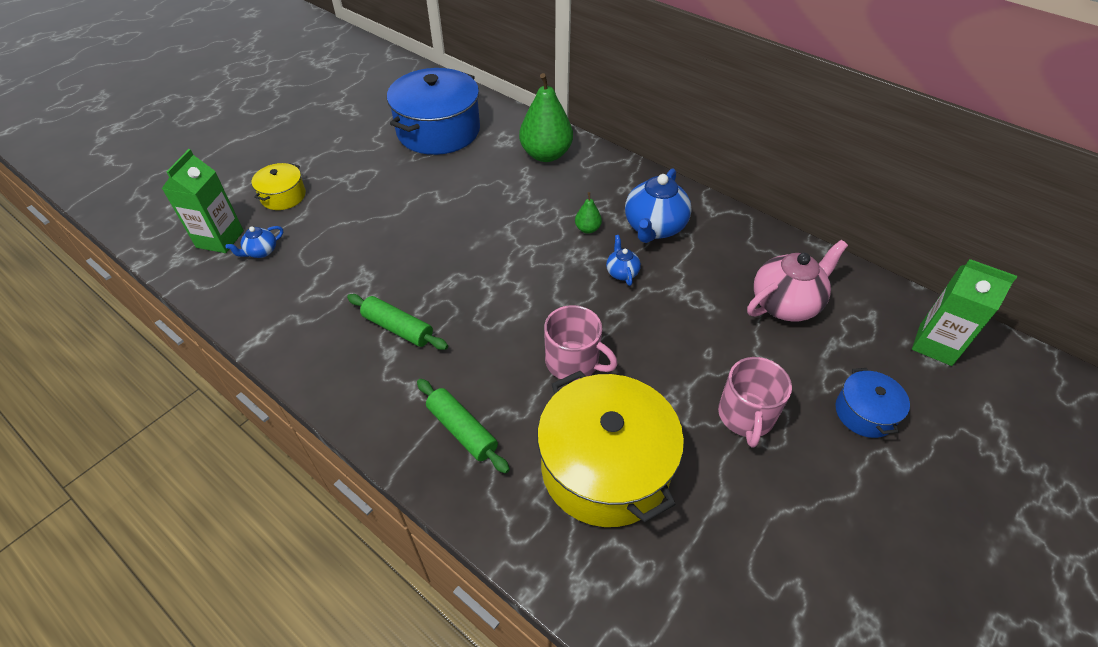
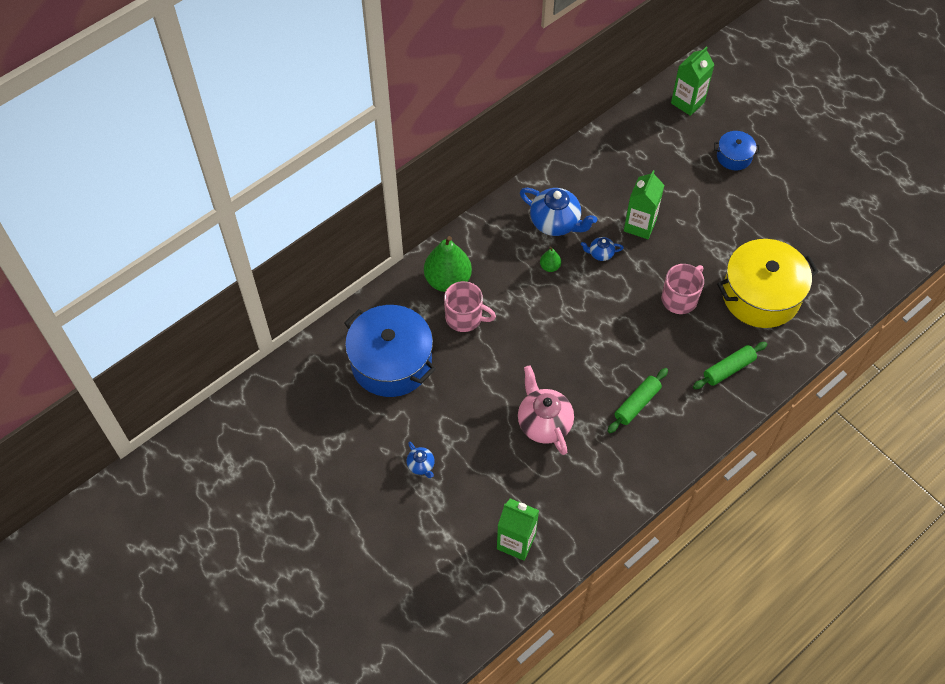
camera: 80 degrees left, 10 degrees up
(261, 252) = (538, 506): blue teapot -> blue teapot (421, 465)
(283, 196) = (465, 494): yellow pot -> none
(682, 307) = (640, 225): none -> green carton
(746, 416) = (731, 215): pink mug -> pink mug (465, 317)
(786, 304) = (644, 166): pink teapot -> pink teapot (544, 423)

